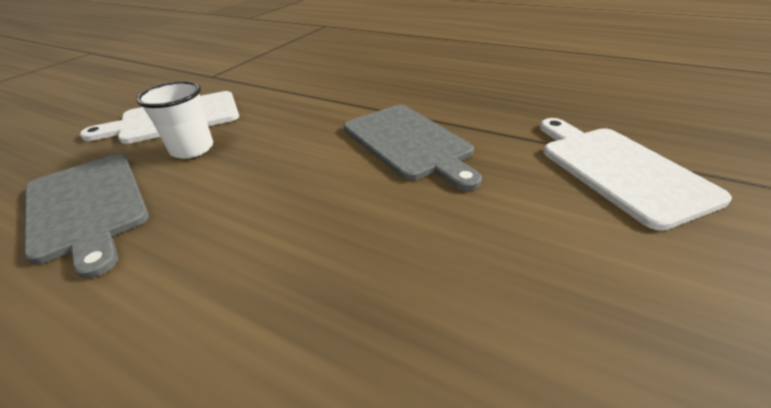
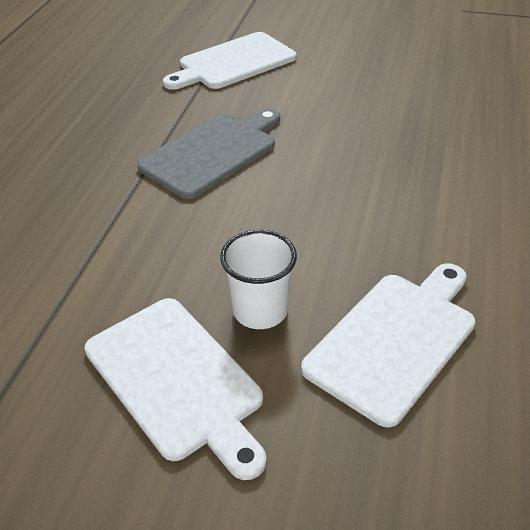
camera: 105 degrees left, 5 degrees up
(86, 207) = (395, 340): grey cutting board -> white cutting board

